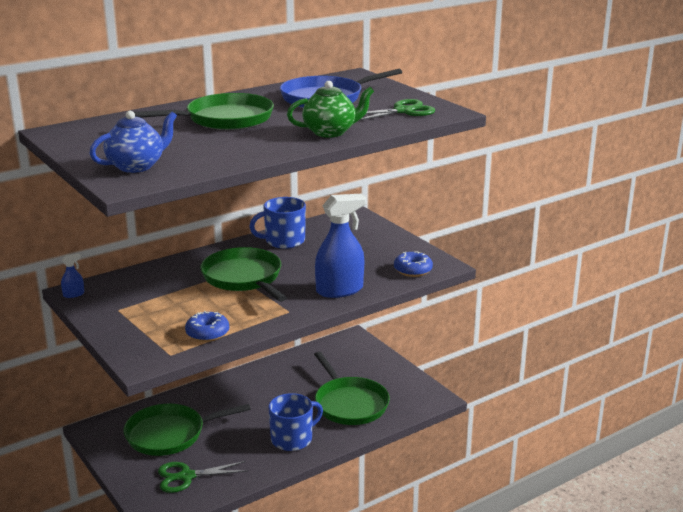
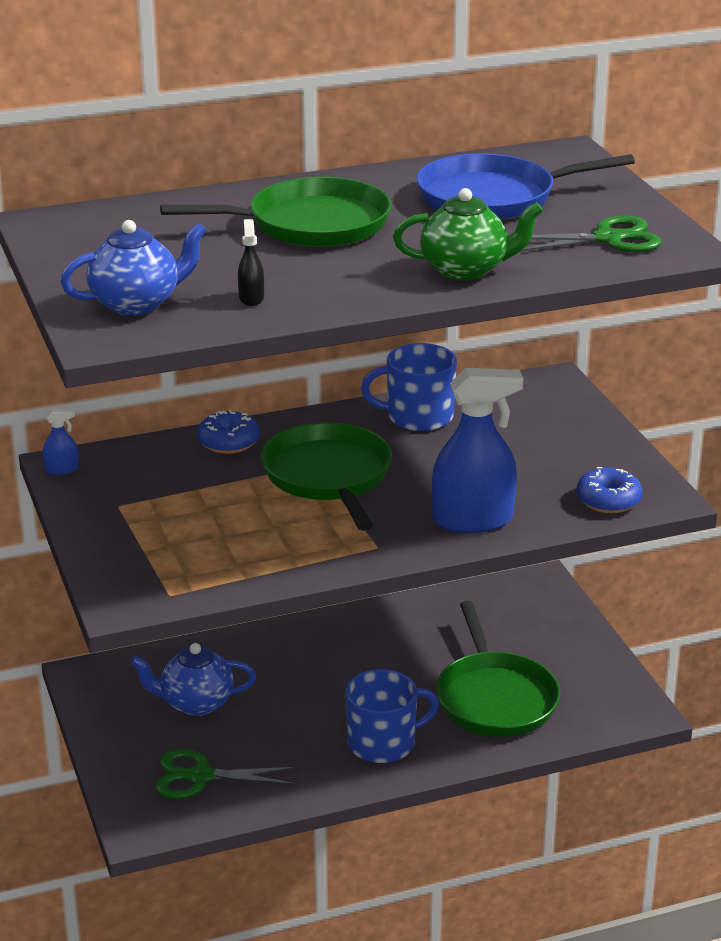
camera: 15 degrees right, 5 degrees up
(169, 434) = (196, 703): green pan -> blue teapot
(207, 333) = (237, 567): blue donut -> blue donut (228, 442)
(208, 157) = (251, 298): none -> black spray bottle

